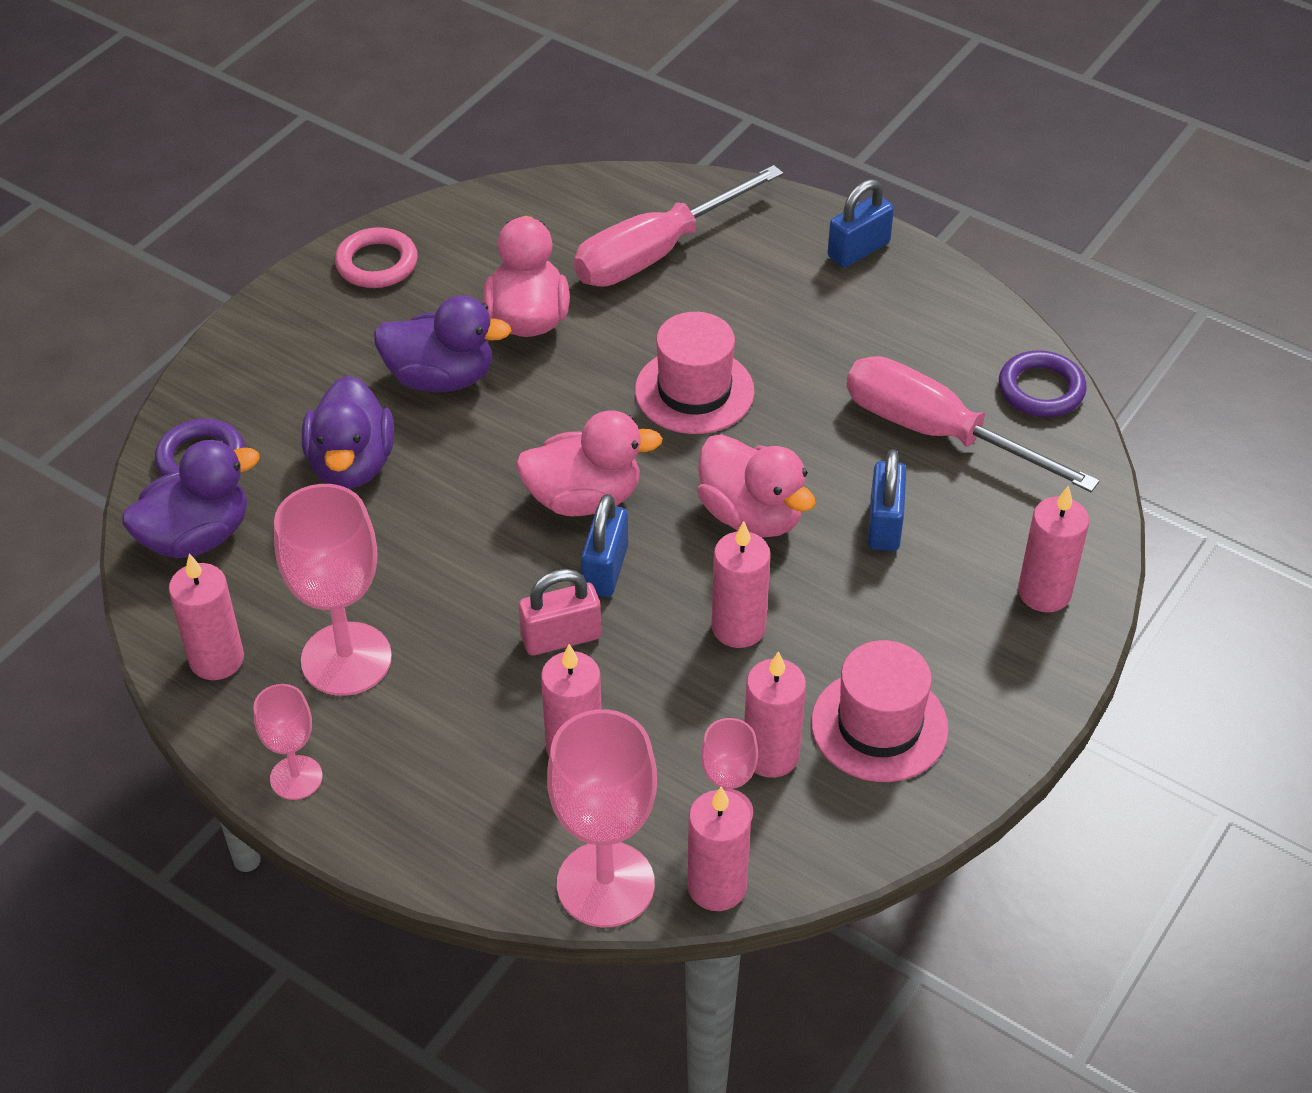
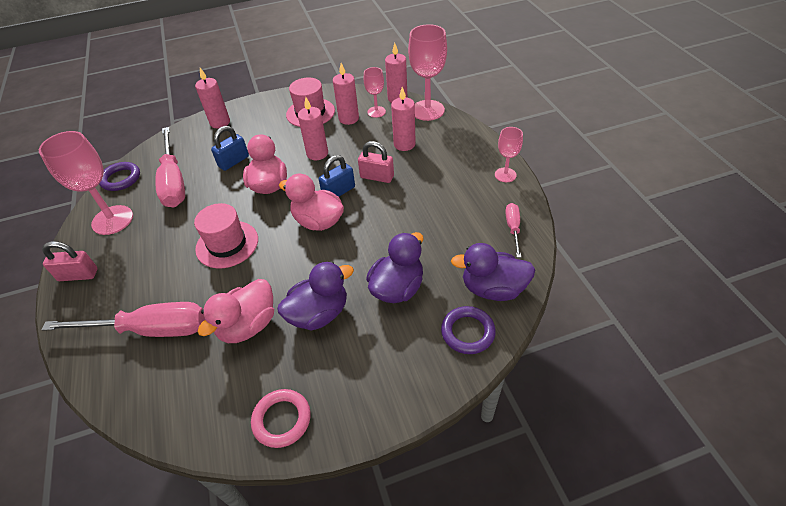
camera: 140 degrees left, 0 degrees up
(217, 659) = (513, 228): pink candle -> pink screwdriver
(346, 659) = (460, 205): pink goblet -> pink goblet (112, 220)
(441, 378) = (319, 314): purple duck -> purple duck turned 105 degrees clockwise
(858, 250) = (78, 275): blue padlock -> pink padlock

